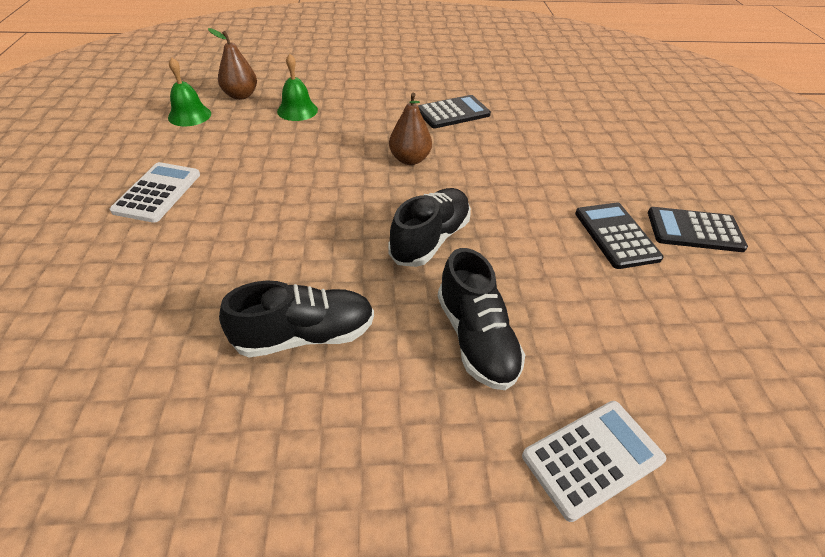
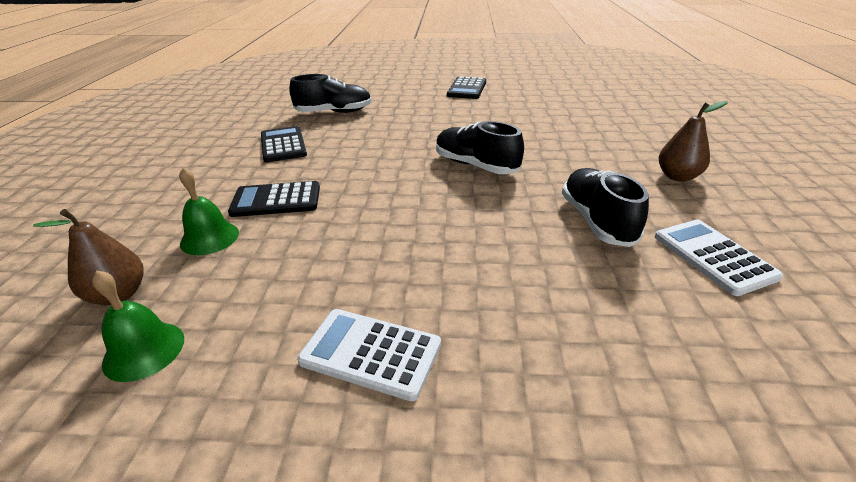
camera: 80 degrees left, 10 degrees down
(409, 159) = (357, 169): brown pear -> brown pear (677, 176)
(476, 338) = (576, 156): black shoe -> black shoe (334, 112)
(592, 458) = (647, 134): white calculator -> white calculator (713, 256)
(616, 235) = (471, 107): black calculator -> black calculator (276, 200)

